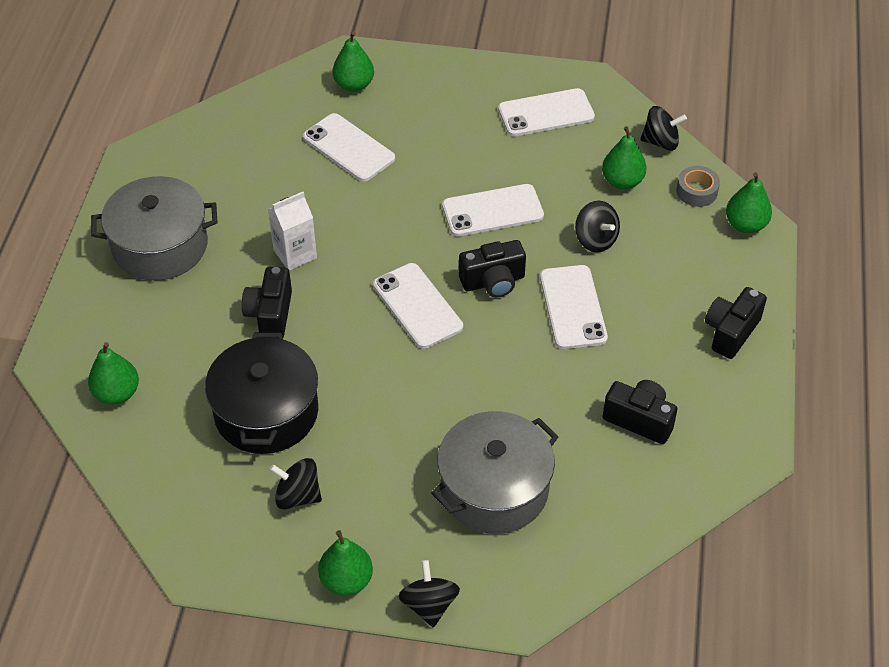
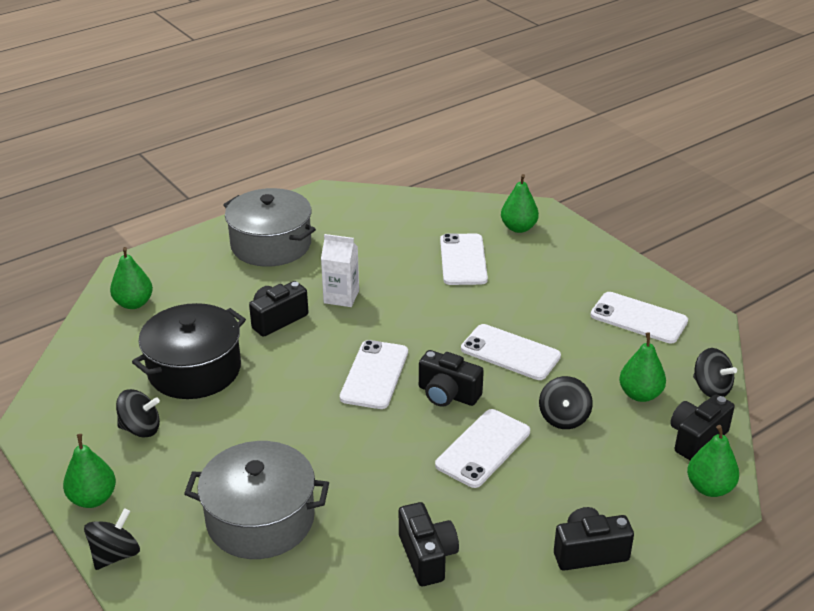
camera: 45 degrees right, 15 degrees down
(297, 496) = (140, 428): black spinning top -> black spinning top turned 120 degrees clockwise
(696, 191) = (696, 439): grey tape -> black camera

